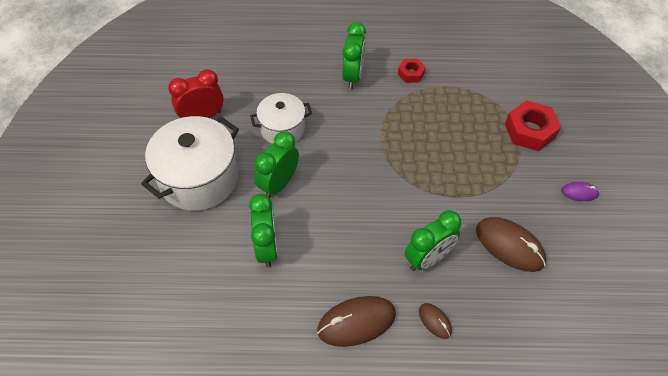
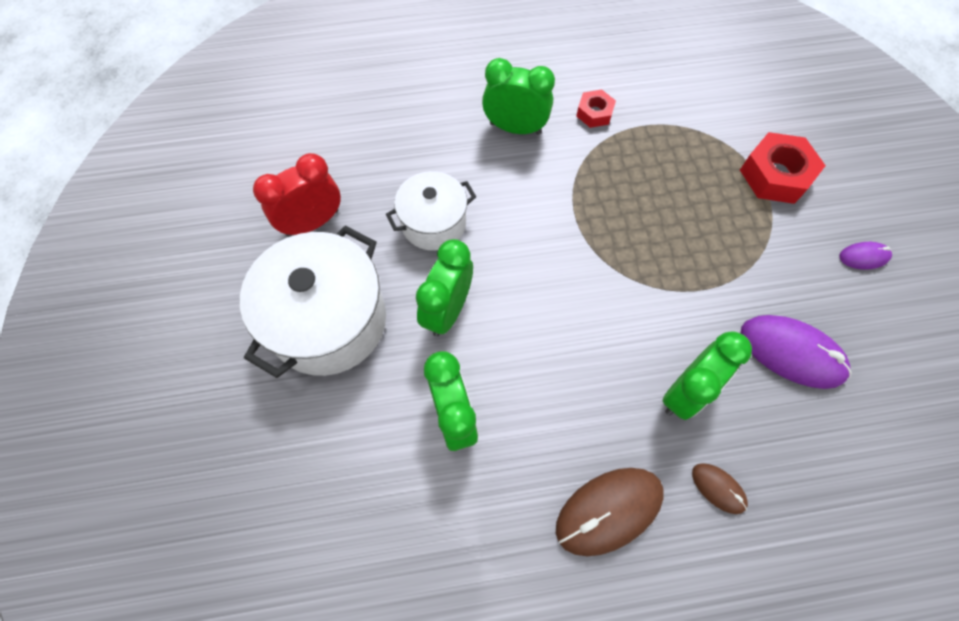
camera: 10 degrees left, 10 degrees up
(353, 76) = (515, 128): green clock -> green clock turned 75 degrees counterclockwise
(509, 246) = (791, 353): brown mouse -> purple mouse

